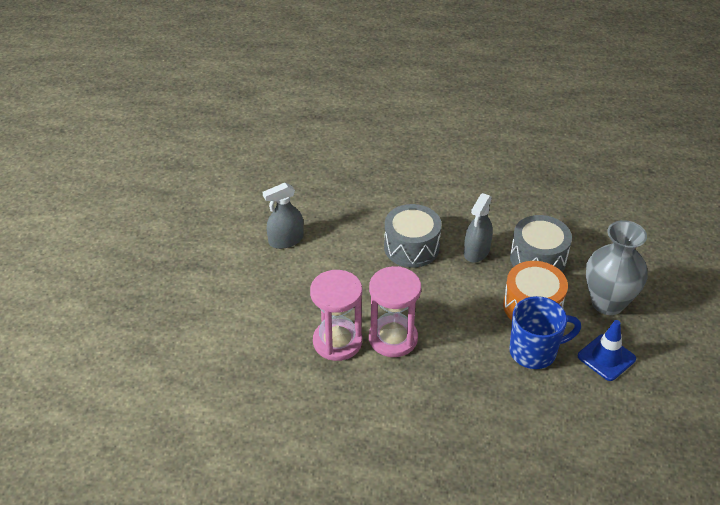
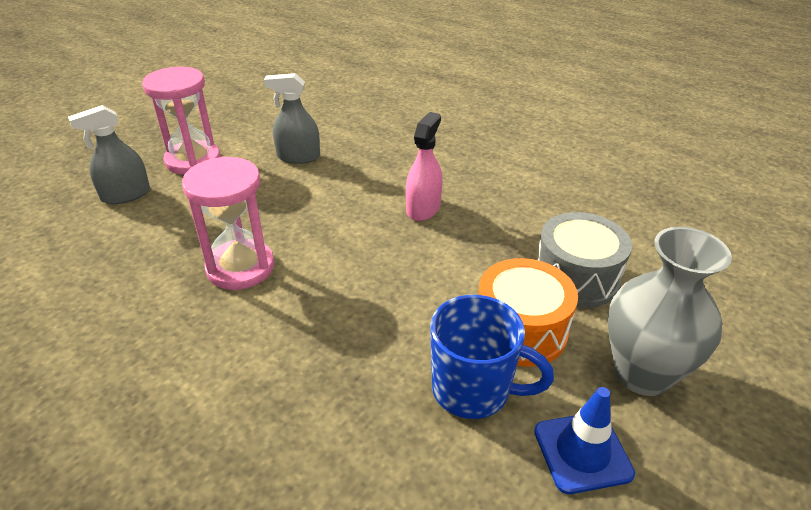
camera: 30 degrees right, 5 degrees down
(393, 338) = (305, 291): pink hourglass -> pink hourglass (193, 160)
(411, 247) = (423, 208): grey drum -> pink spray bottle
(476, 251) = (499, 240): grey spray bottle -> grey spray bottle (126, 195)

